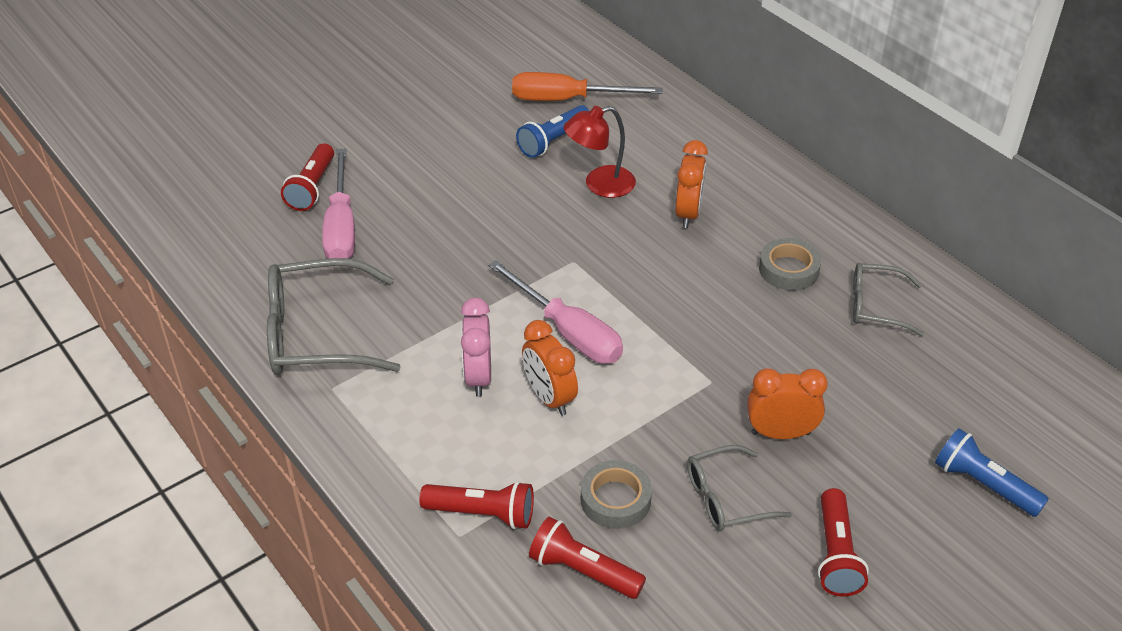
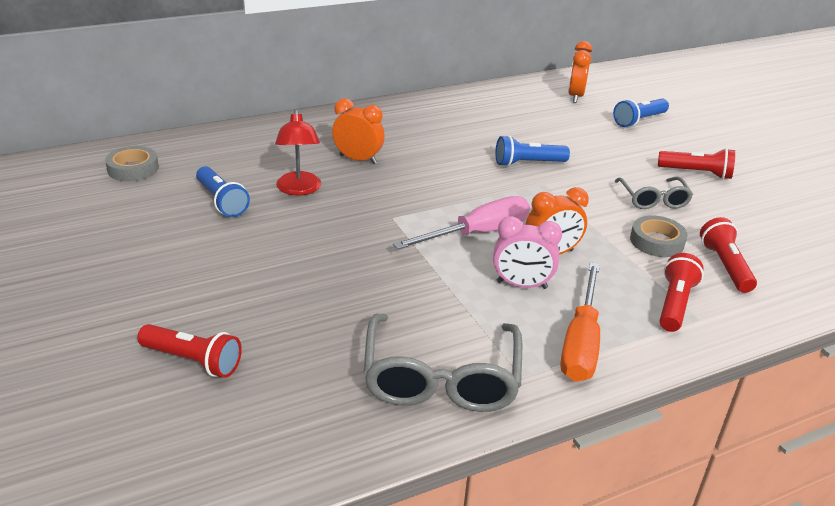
camera: 80 degrees left, 10 degrees down
(341, 227) = (276, 345): pink screwdriver -> none
(567, 99) = (164, 185): orange screwdriver -> orange screwdriver (581, 342)
(582, 571) = (724, 266): red flashlight -> red flashlight turned 135 degrees clockwise
(760, 362) = (528, 163): none -> blue flashlight
(780, 433) = (595, 170): orange clock -> orange clock (575, 96)
(788, 269) = (438, 136): grey tape -> grey tape (133, 169)
(876, 306) = (484, 116): grey glasses -> none

